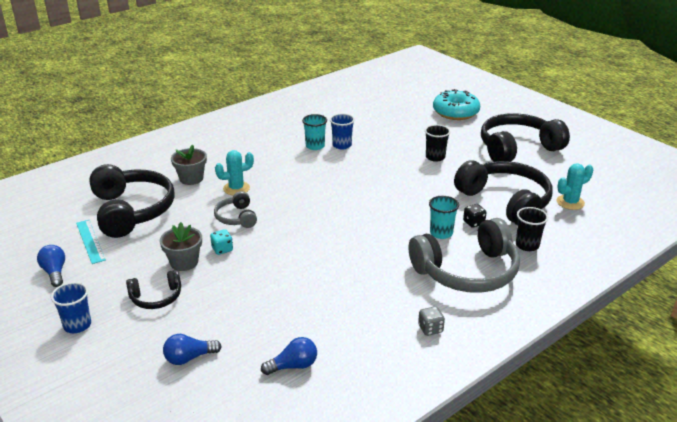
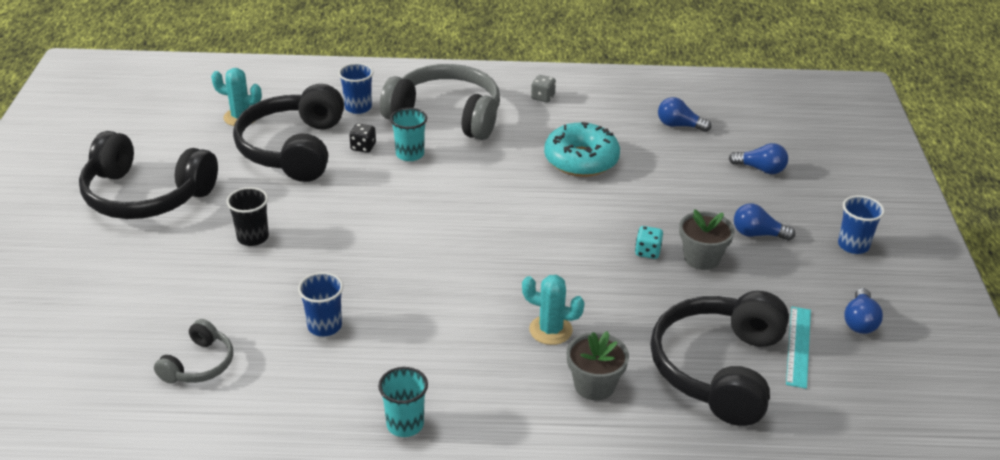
camera: 140 degrees left, 5 degrees up
(156, 298) = (757, 234): black headphones -> blue light bulb
(236, 217) = (594, 284): grey headphones -> grey headphones (199, 364)
(315, 146) = (360, 347): turquoise cup -> turquoise cup (405, 424)
(455, 112) = (82, 293): turquoise donut -> turquoise donut (581, 160)
(527, 245) = (358, 107): black cup -> blue cup

